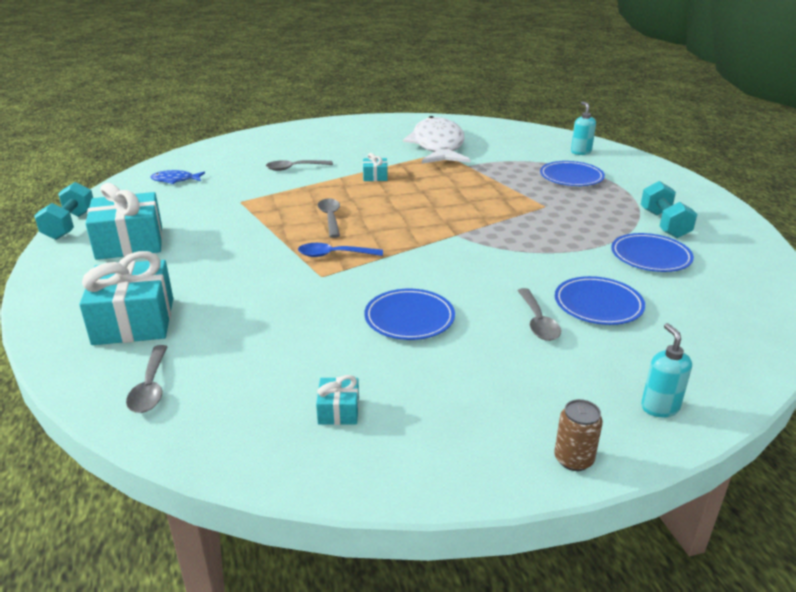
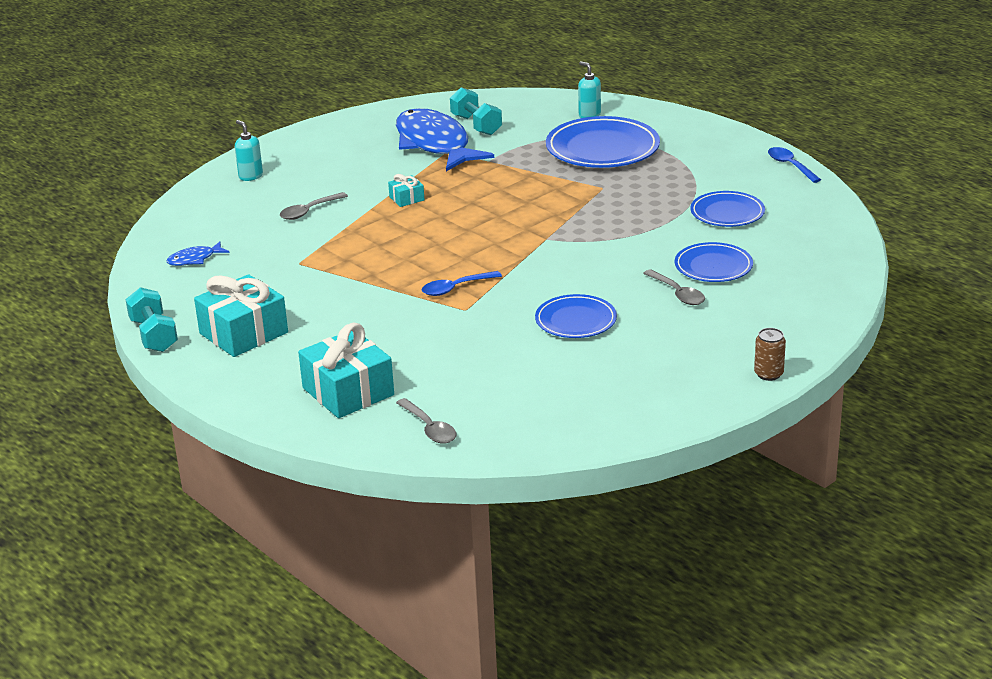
camera: 25 degrees left, 0 degrees up
(330, 218) = (411, 255): grey spoon -> none
(338, 410) = (588, 397): turquoise gift -> none
(438, 146) = (435, 144): white fish -> blue fish
(571, 177) = (602, 148): blue plate -> blue plate, size x1.66
(659, 407) = (803, 326): turquoise soap dispenser -> turquoise soap dispenser (250, 176)
(664, 224) = (719, 178): turquoise dumbbell -> turquoise dumbbell (476, 125)
(746, 230) = (790, 165): none -> blue spoon

